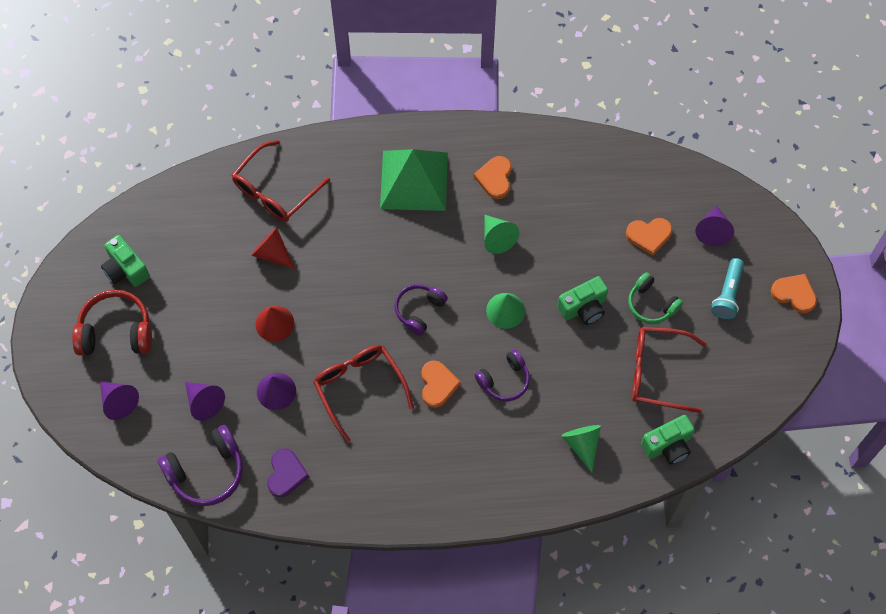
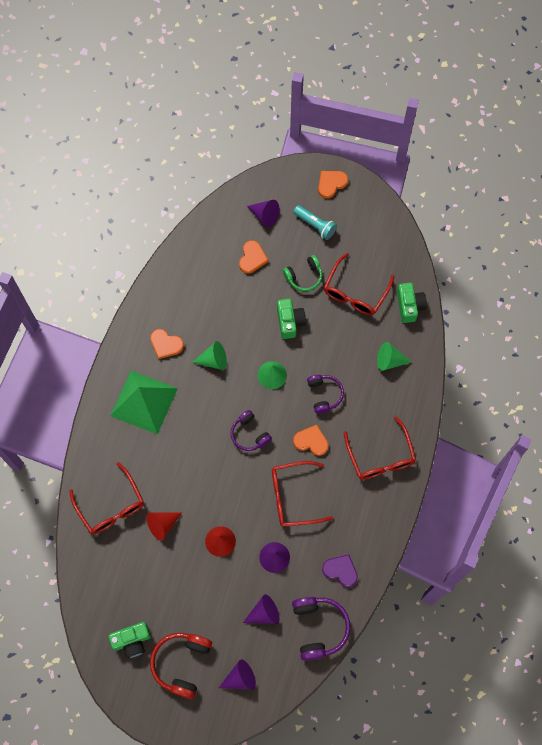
camera: 70 degrees left, 5 degrees up
(449, 475) = (380, 457): none -> red glasses

